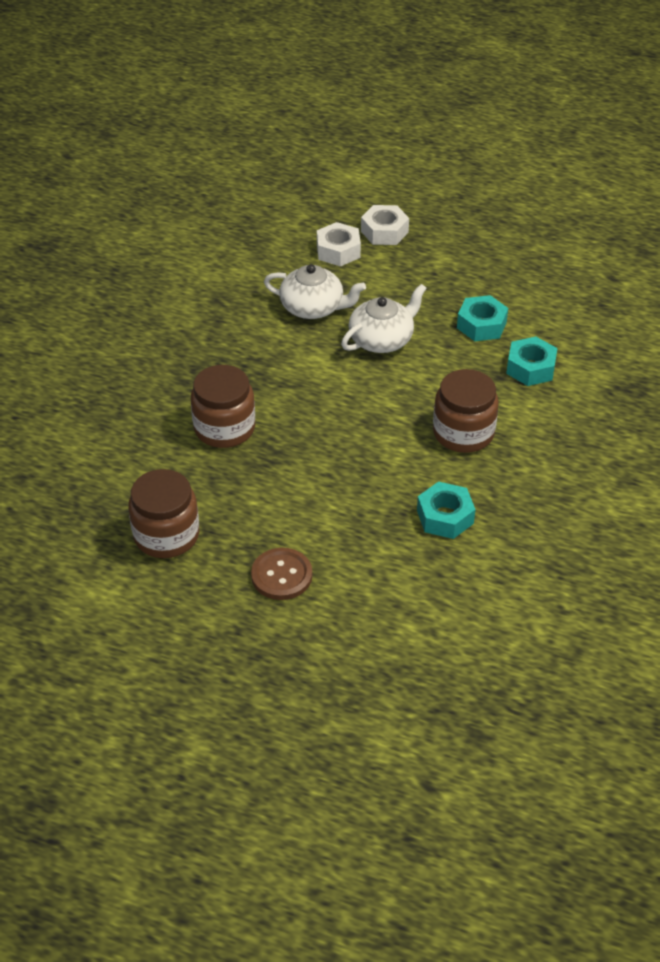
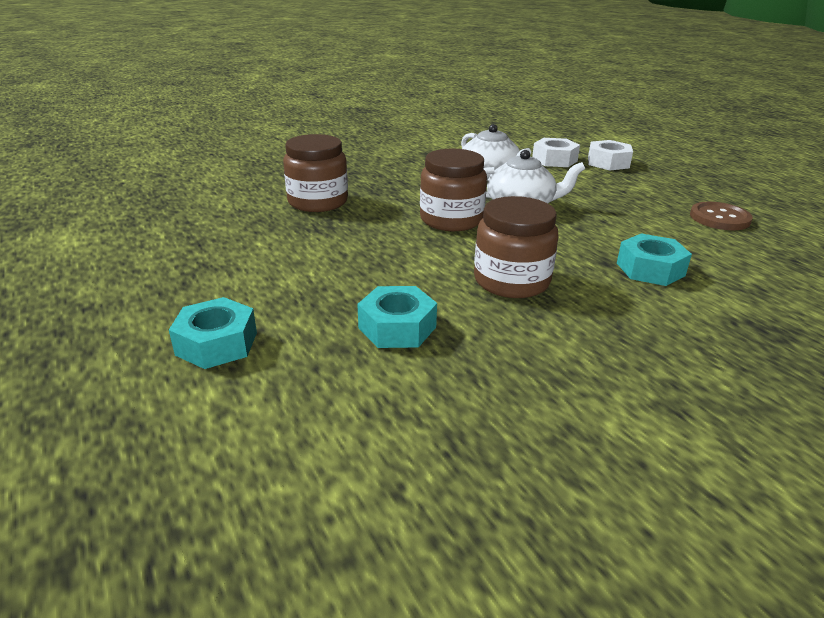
camera: 40 degrees right, 15 degrees down
(166, 535) = (169, 232): brown jar -> brown jar (451, 220)
(281, 575) = (189, 292): brown button -> brown button (719, 218)
(481, 325) = (631, 228): turquoise nut -> turquoise nut (217, 343)

